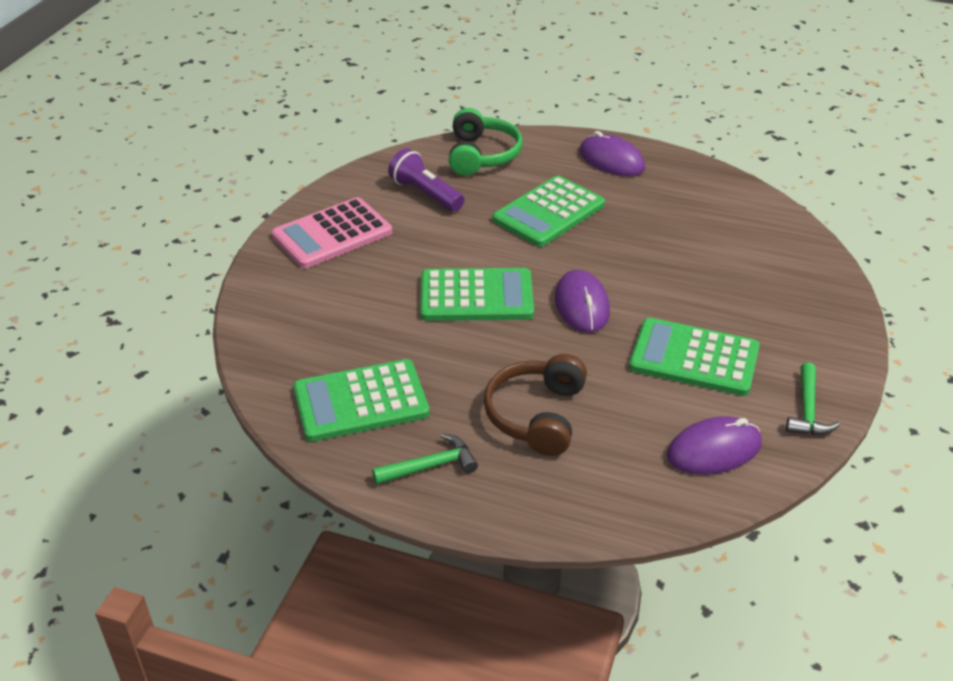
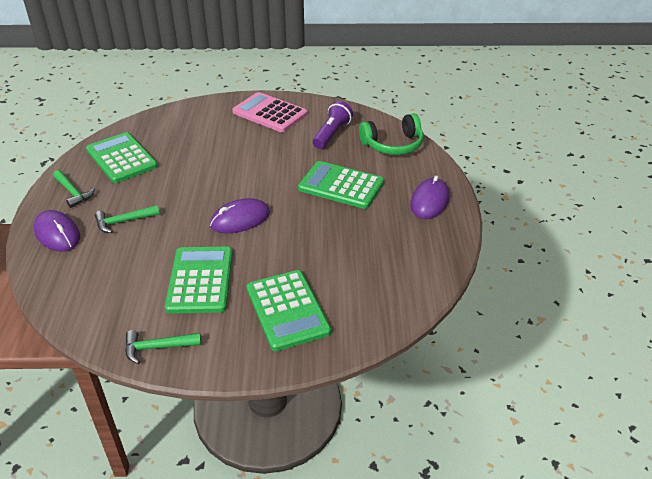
camera: 70 degrees right, 0 degrees up
(476, 296) = (231, 176): green calculator -> green calculator (287, 310)
(536, 415) = (123, 221): brown headphones -> green hammer
(714, 450) = (105, 303): purple mouse -> purple mouse (57, 234)

